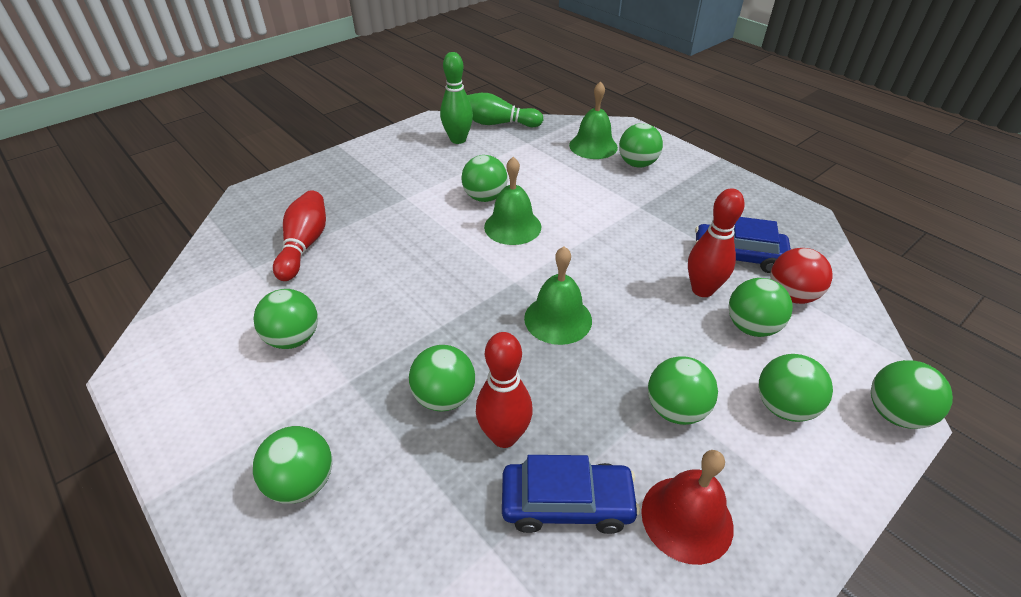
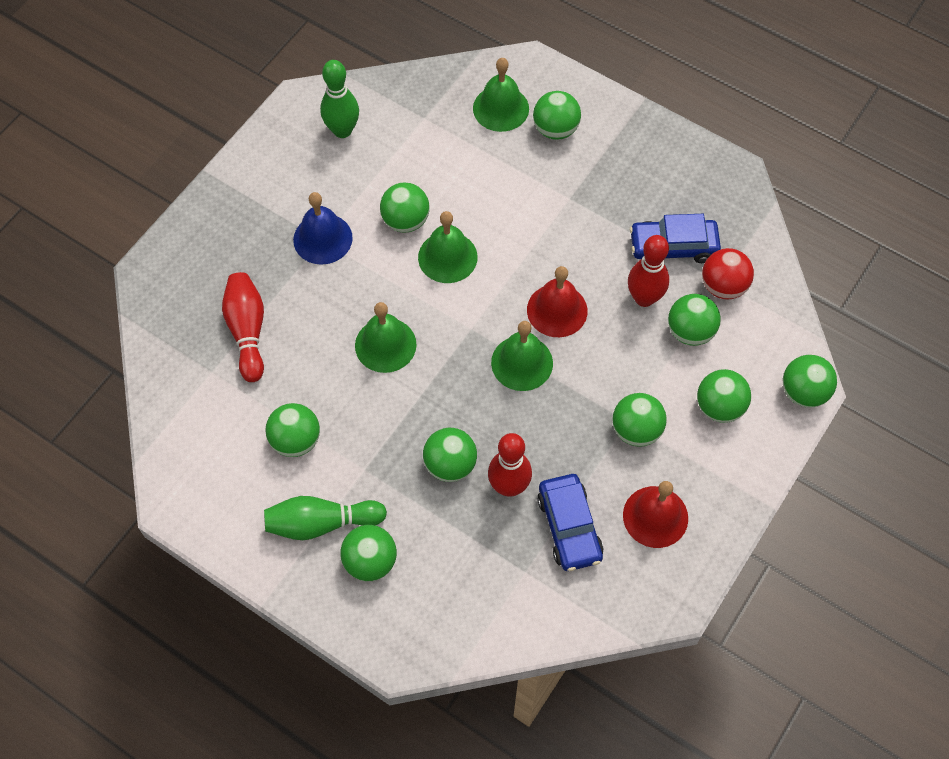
camera: 15 degrees left, 20 degrees up
(407, 197) = (322, 238): none -> blue bell
(425, 278) = (385, 345): none -> green bell
(497, 123) = (378, 90): green bowling pin -> green bowling pin (321, 523)
(567, 503) = (569, 527): blue car -> blue car turned 90 degrees clockwise
(607, 283) = (557, 310): none -> red bell

